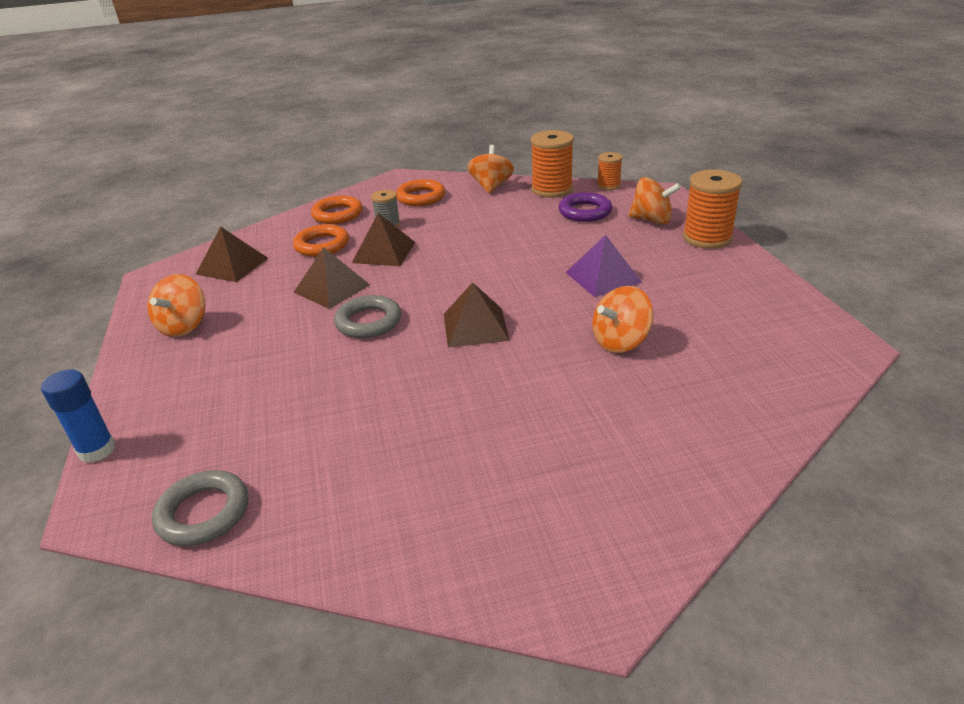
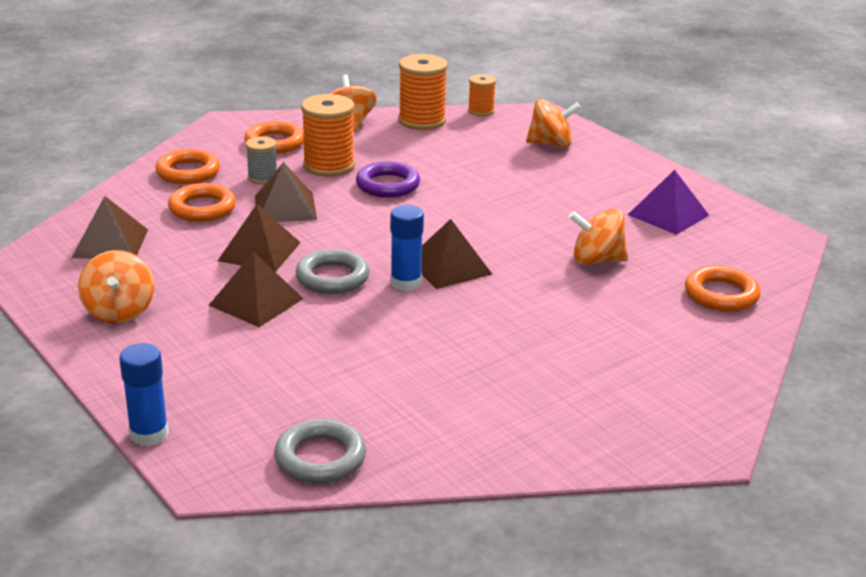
camera: 25 degrees left, 5 degrees down
(290, 334) = (256, 301): none -> brown pyramid
(426, 337) = (406, 283): none -> blue glue stick
(585, 212) = (476, 142): purple ring -> purple ring (388, 185)
(603, 277) = (540, 205): purple pyramid -> purple pyramid (668, 215)
(620, 342) = (596, 260): orange spinning top -> orange spinning top turned 60 degrees clockwise
(707, 238) = (615, 156): orange spool -> orange spool (329, 166)
(732, 403) = (721, 295): none -> orange ring

